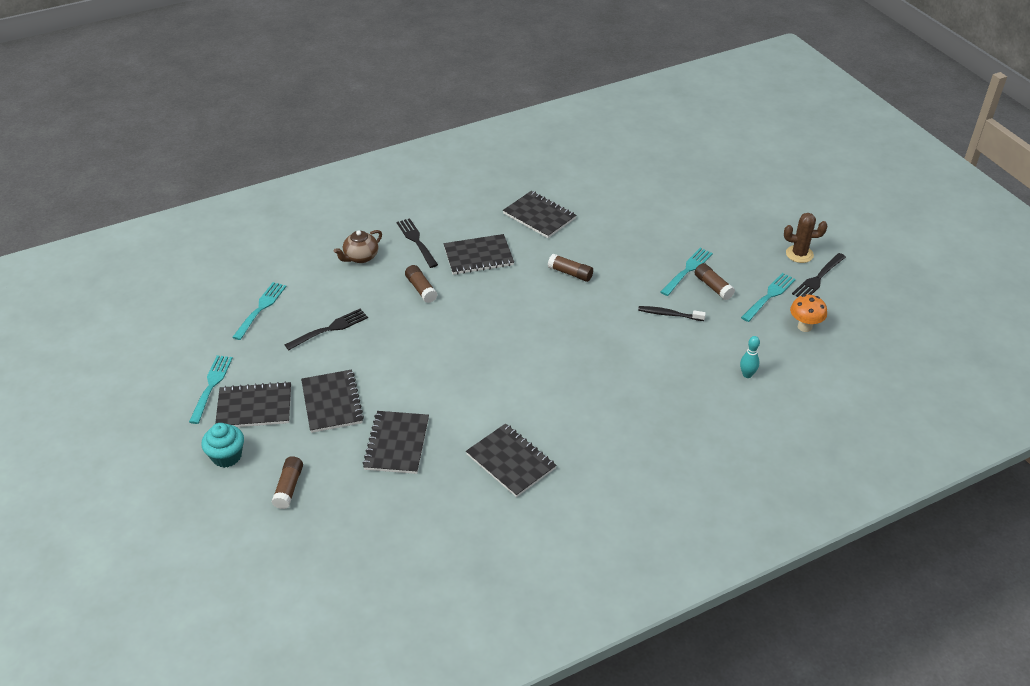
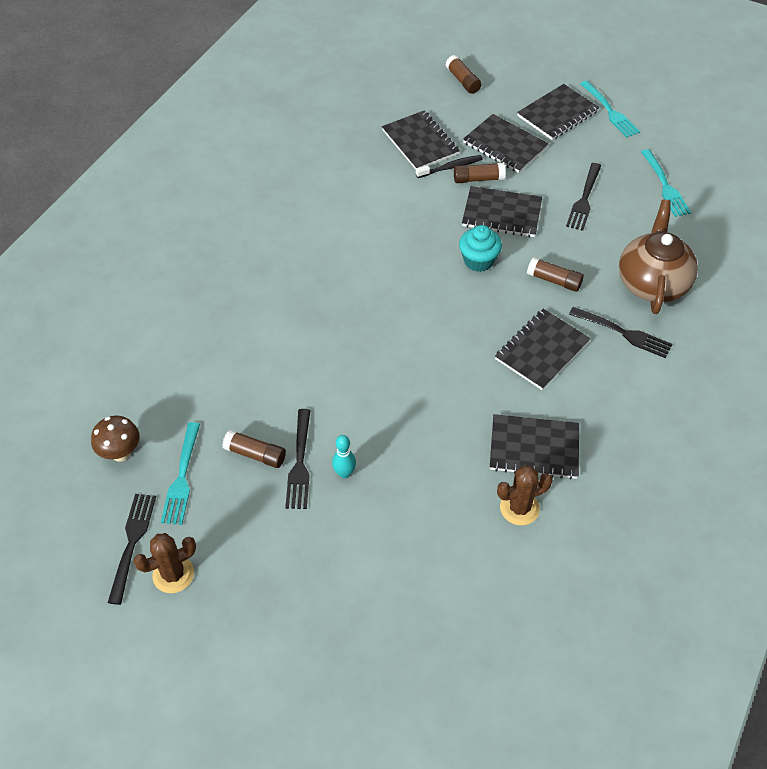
camera: 145 degrees right, 10 degrees up
(227, 456) = (530, 77): turquoise cupcake -> turquoise cupcake (478, 261)
(360, 257) = (652, 283): brown teapot -> brown teapot, size x1.72
(511, 461) = (319, 172): black notebook -> black notebook (501, 214)
(570, 273) = (427, 383): brown glue stick -> brown glue stick (478, 179)
(576, 197) = (519, 508): none -> brown cactus
(669, 314) = (281, 387): black toothbrush -> black toothbrush (450, 167)
(687, 271) = (299, 462): turquoise fork -> black fork
(747, 375) = (158, 356): turquoise bowling pin -> turquoise bowling pin (344, 473)
(804, 327) = (121, 453): orange mushroom -> brown mushroom

